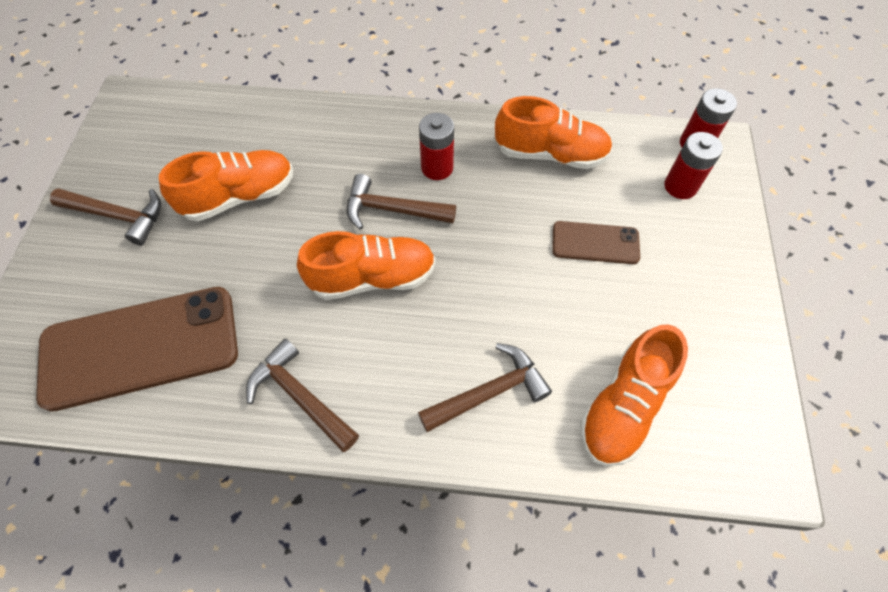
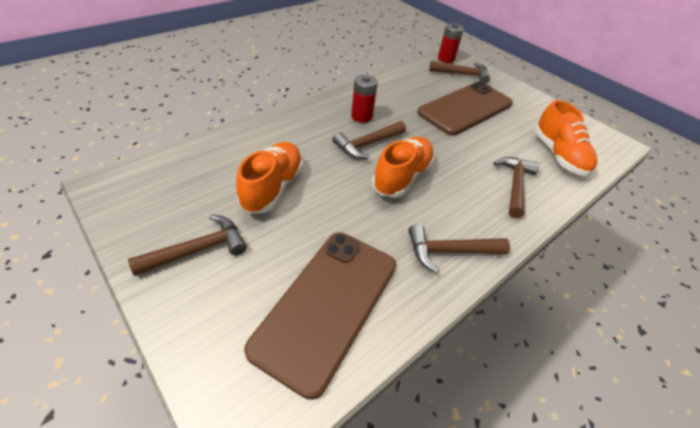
camera: 50 degrees left, 15 degrees down
(550, 154) = (401, 87): orange shoe -> none
(595, 243) = (465, 108): brown phone -> brown phone, size x1.99
(680, 186) = (462, 74): red battery -> brown hammer

